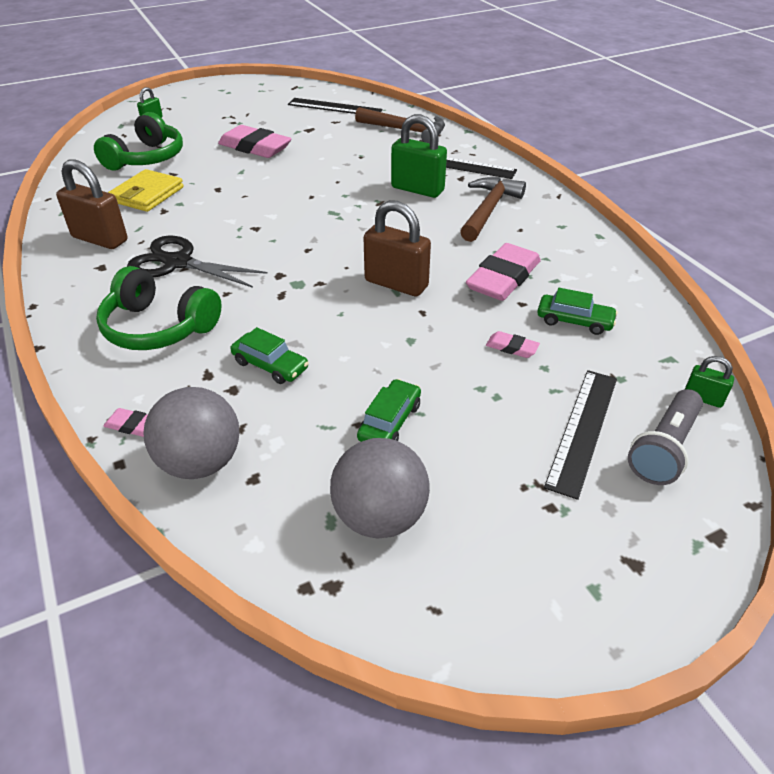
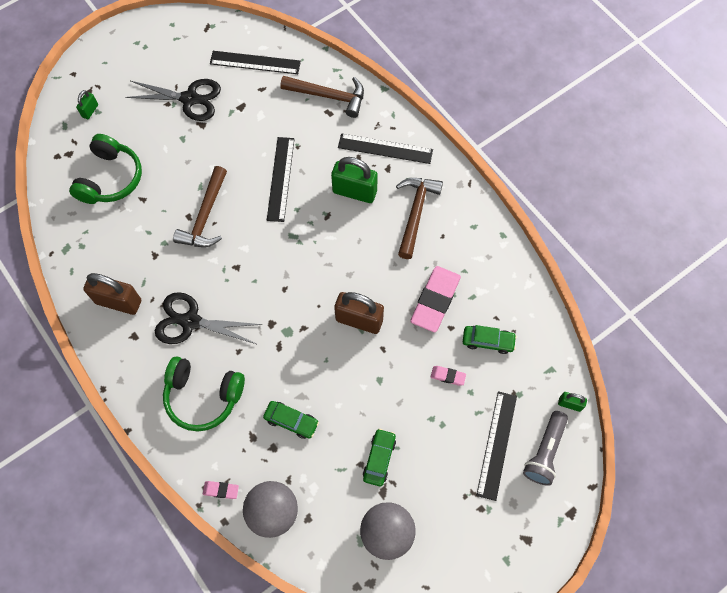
camera: 10 degrees left, 25 degrees up
(147, 194) = (132, 234): yellow wallet -> none
(237, 190) = (205, 216): none -> brown hammer
(255, 147) = (201, 146): pink eraser -> none
(257, 121) = (189, 99): none -> black scissors
(334, 174) = (280, 179): none -> black ruler

